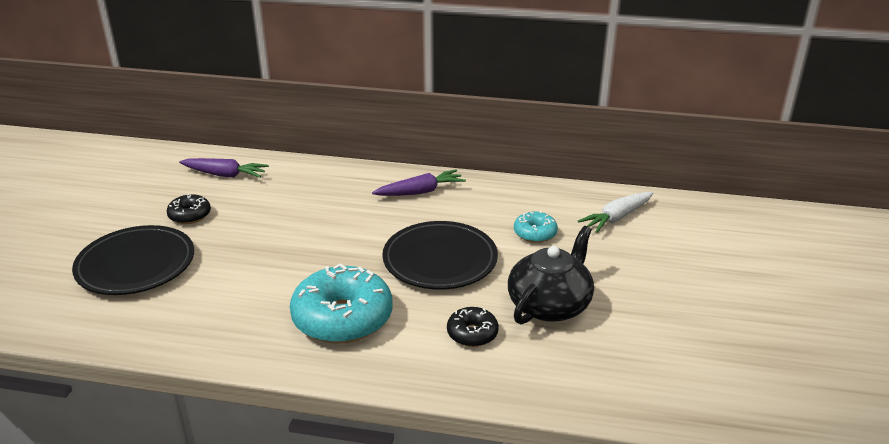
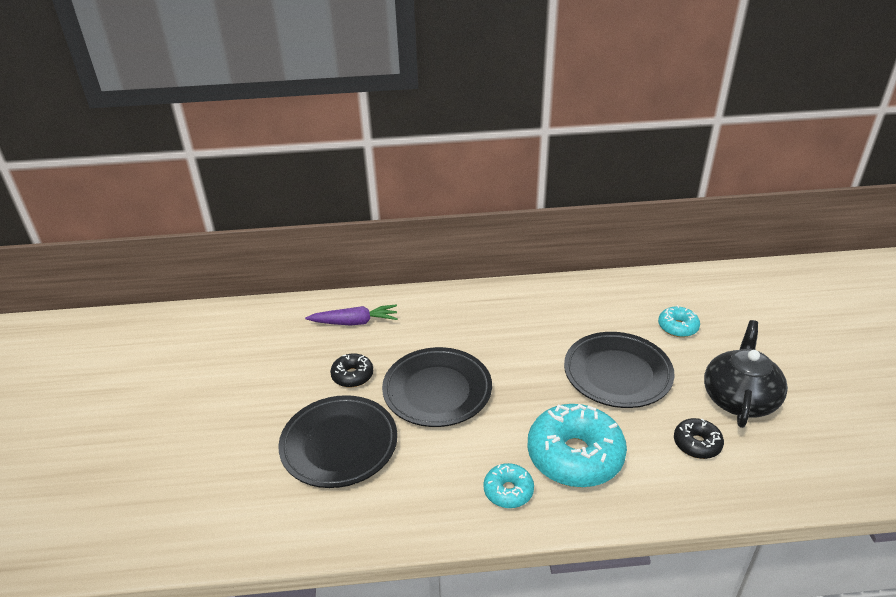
camera: 15 degrees left, 5 degrees up
(256, 241) = (437, 391): none -> black plate
(257, 332) = (508, 491): none -> turquoise donut
(420, 192) = (549, 304): purple carrot -> none
(617, 217) = (733, 296): white carrot -> none

